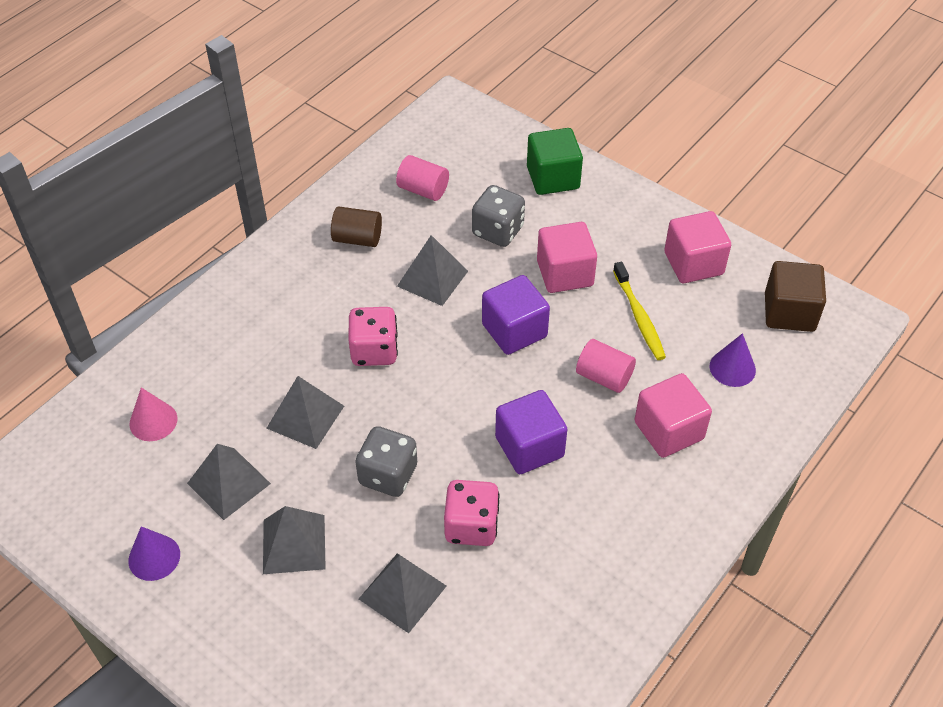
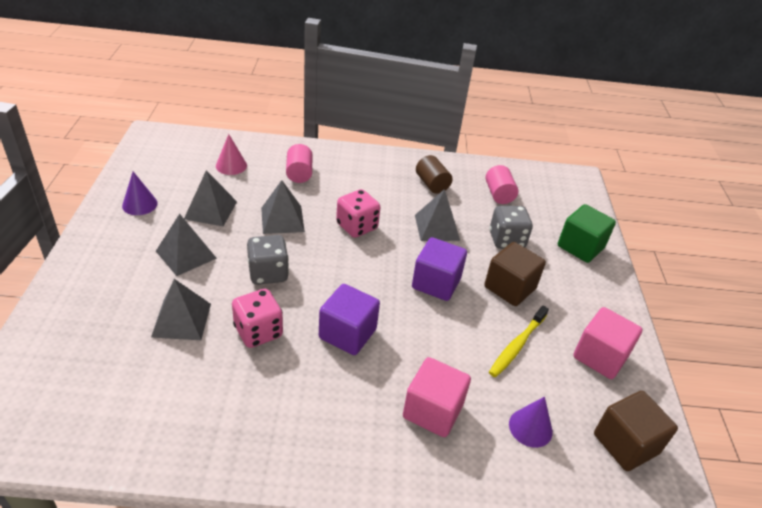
camera: 50 degrees right, 10 degrees down
(565, 273) = (510, 288): pink cube -> brown cube
(604, 377) = (444, 349): pink cylinder -> pink cylinder (299, 173)

